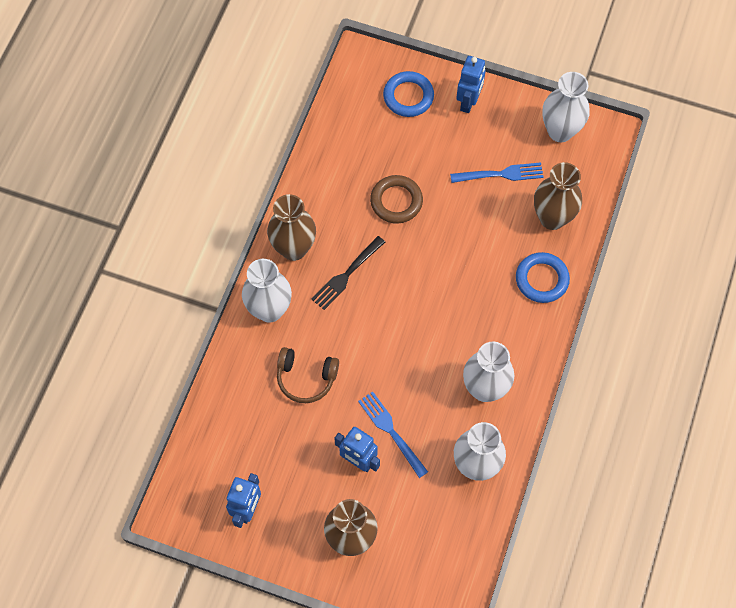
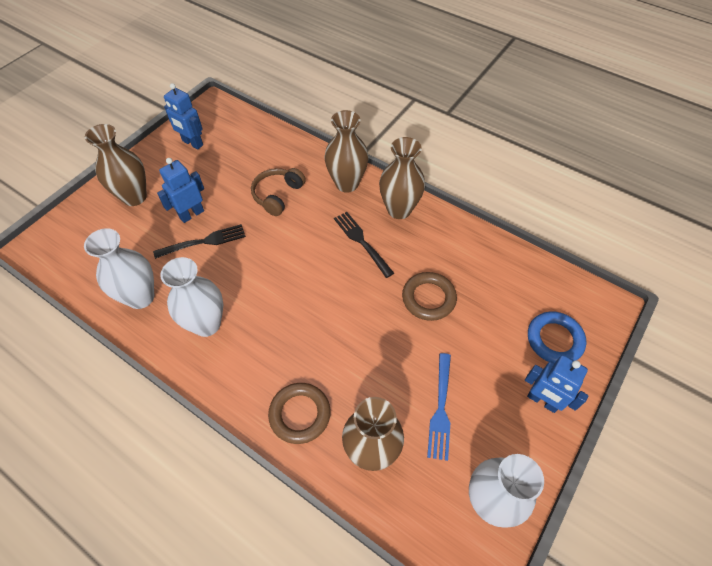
camera: 105 degrees right, 10 degrees down
(269, 310) = (347, 183): white vase -> brown vase
(392, 432) = (203, 242): blue fork -> black fork
(541, 279) = (300, 414): blue ring -> brown ring

